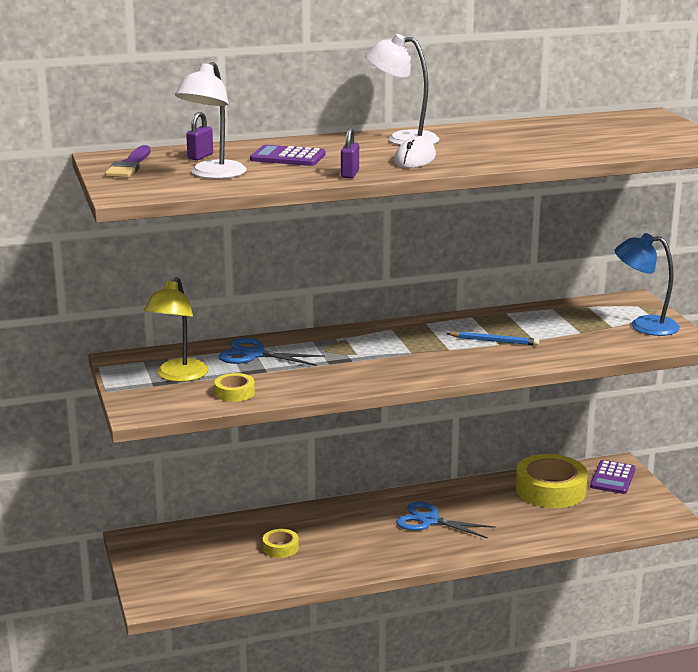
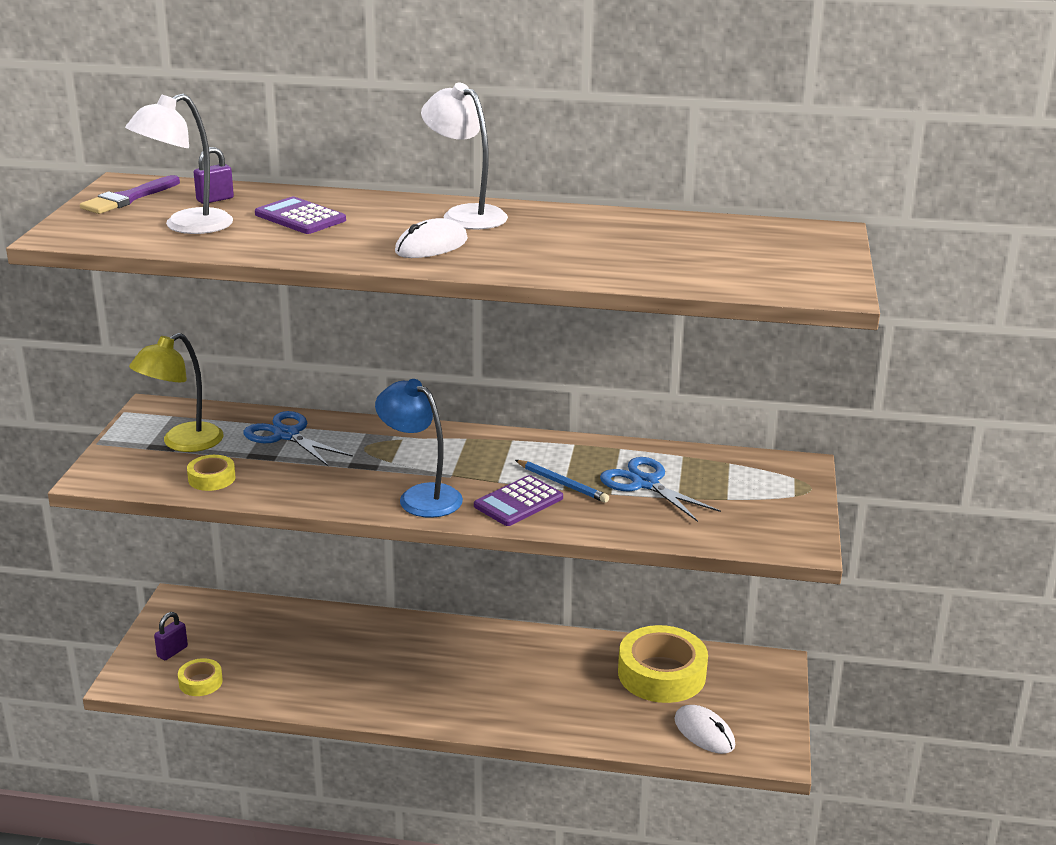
camera: 25 degrees right, 5 degrees up
(280, 548) = (305, 656): yellow tape -> yellow tape (200, 682)
(350, 174) = (325, 254): purple padlock -> purple padlock (172, 652)
(429, 521) = (488, 672): blue scissors -> blue scissors (645, 483)
(613, 478) = (751, 680): purple calculator -> purple calculator (518, 502)
(613, 516) = (704, 732): none -> white mouse
(644, 325) = (769, 507): blue lamp -> blue lamp (420, 496)

